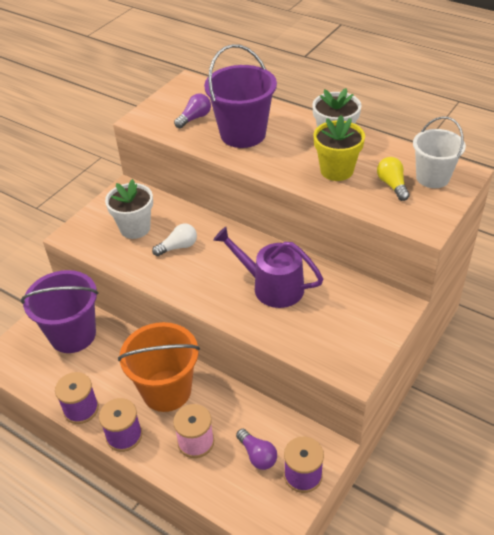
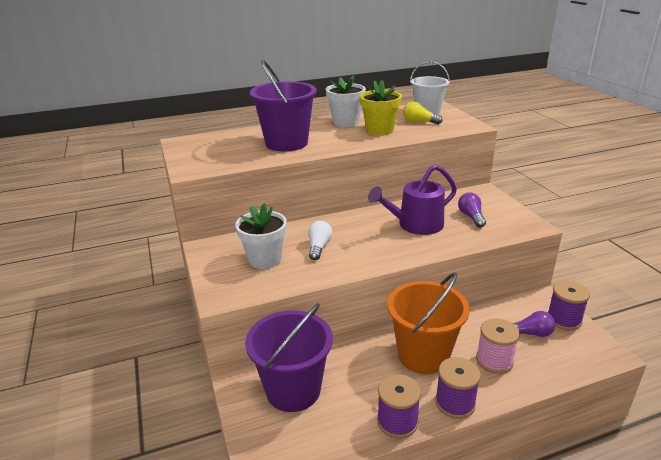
camera: 55 degrees left, 15 degrees down
(195, 118) = (233, 152): purple light bulb -> purple light bulb (471, 217)

